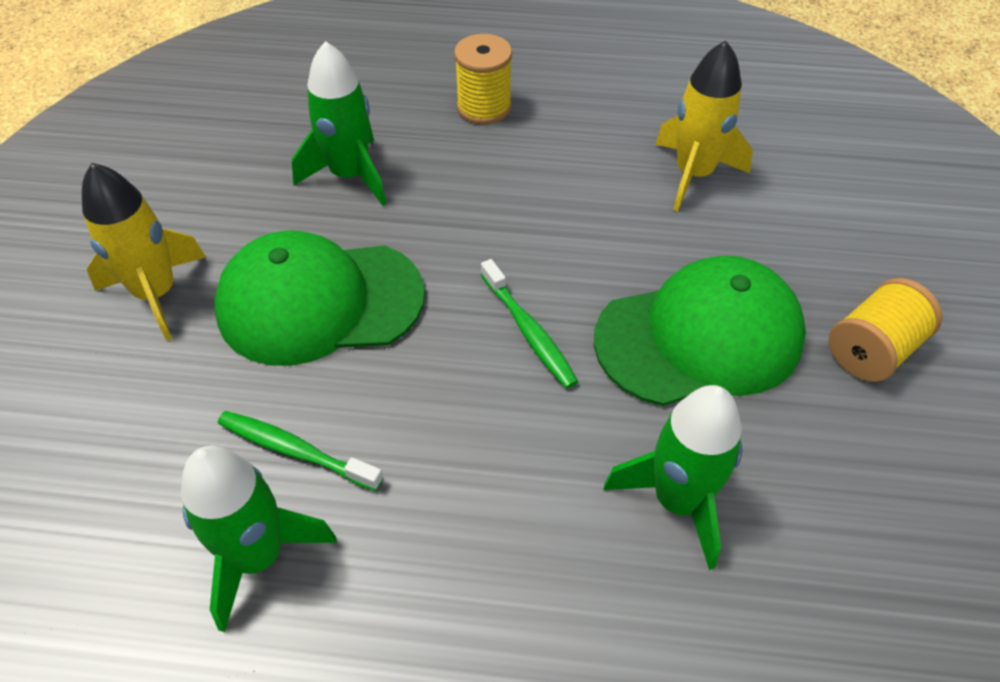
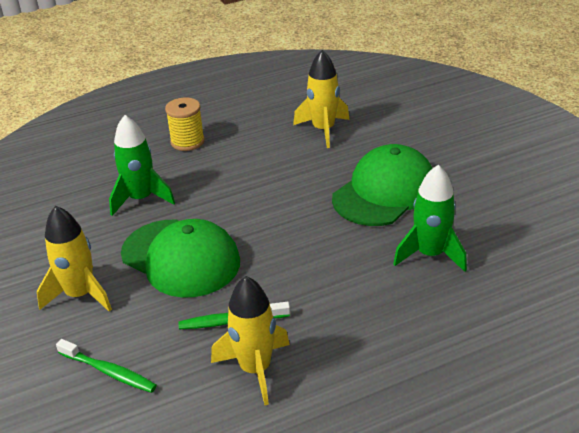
camera: 30 degrees left, 15 degrees down
(258, 556) = (255, 369): green rocket -> yellow rocket
(319, 302) = (181, 258): green cap -> green cap turned 105 degrees counterclockwise
(529, 331) = (303, 223): green toothbrush -> green toothbrush (109, 371)
(872, 350) = (462, 165): yellow spool -> none

